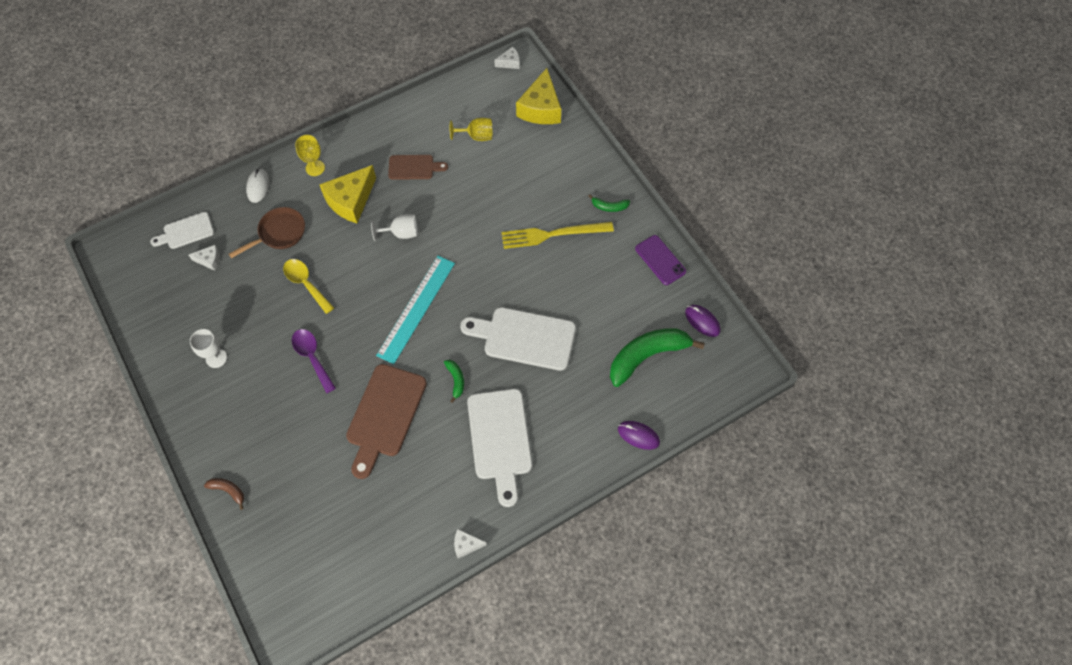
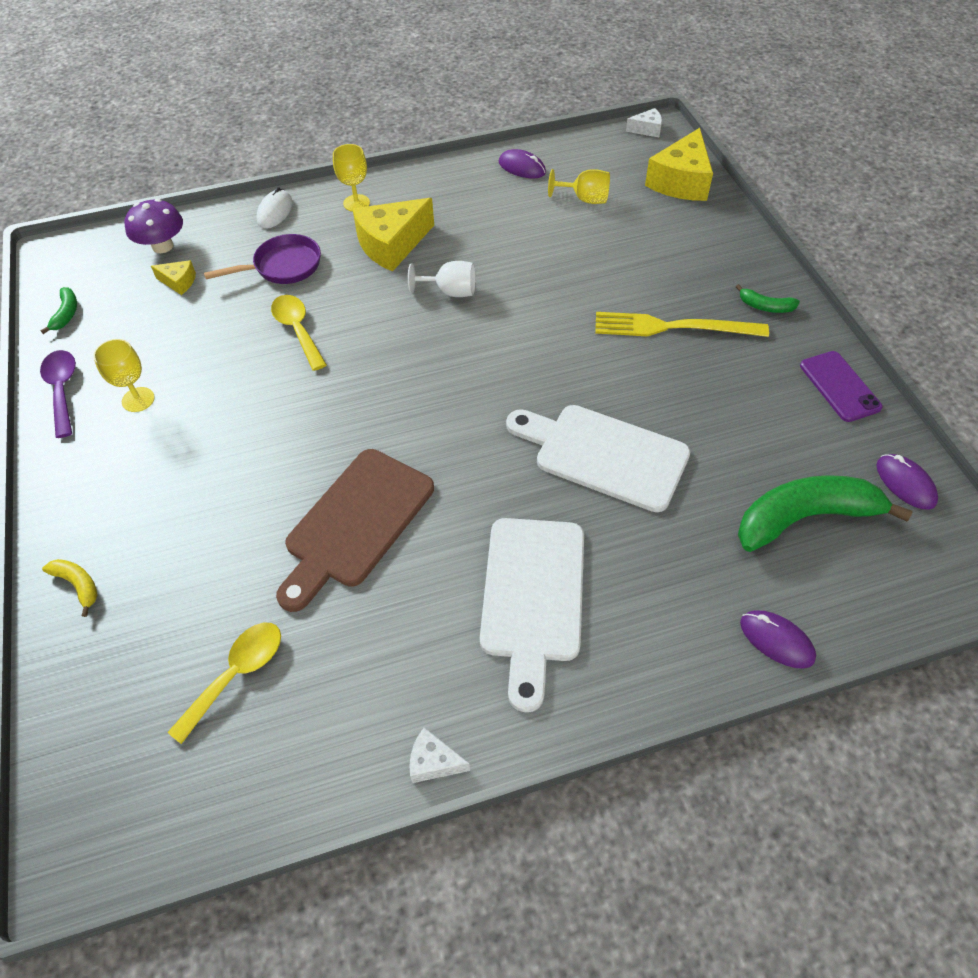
camera: 15 degrees right, 10 degrees down
(186, 231) = (162, 246): white cutting board -> purple mushroom
(209, 260) = (179, 282): white cheese -> yellow cheese
(216, 358) = (138, 399): white goblet -> yellow goblet
(228, 490) = (78, 585): brown banana -> yellow banana
(279, 233) = (283, 266): brown pan -> purple pan
(312, 357) = (273, 423): purple spoon -> purple spoon (63, 390)
(343, 522) = (237, 674): none -> yellow spoon
(413, 167) = (489, 221): brown cutting board -> none
(416, 308) = (446, 387): turquoise ruler -> none
(426, 114) = (522, 167): none -> purple mouse
(456, 380) = (481, 494): green banana -> green banana (66, 314)

